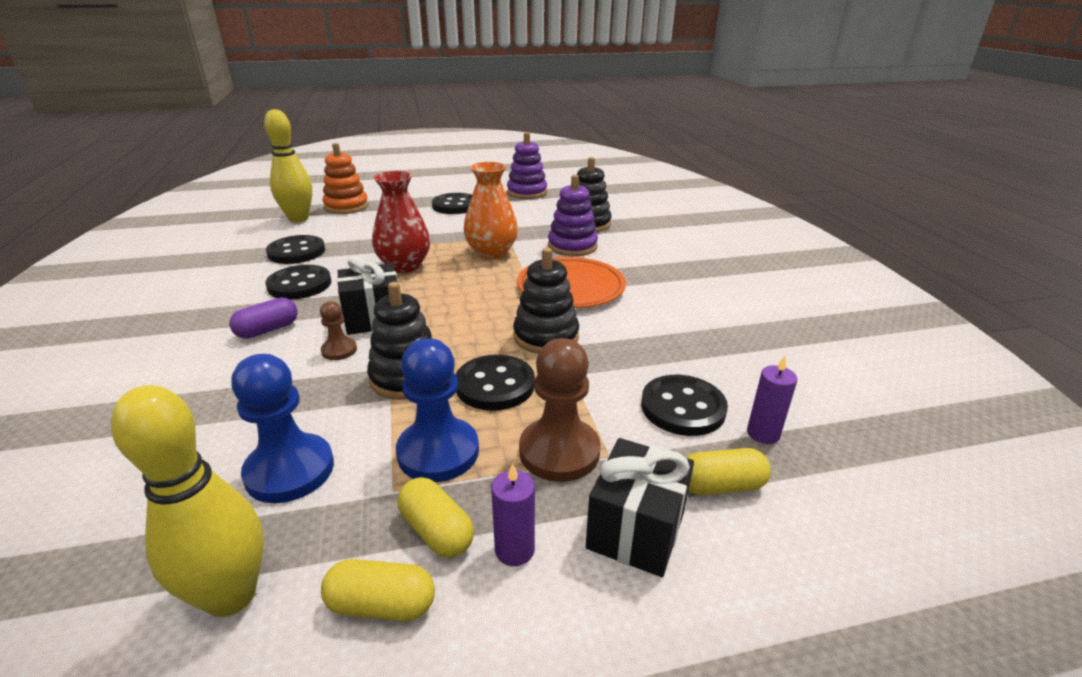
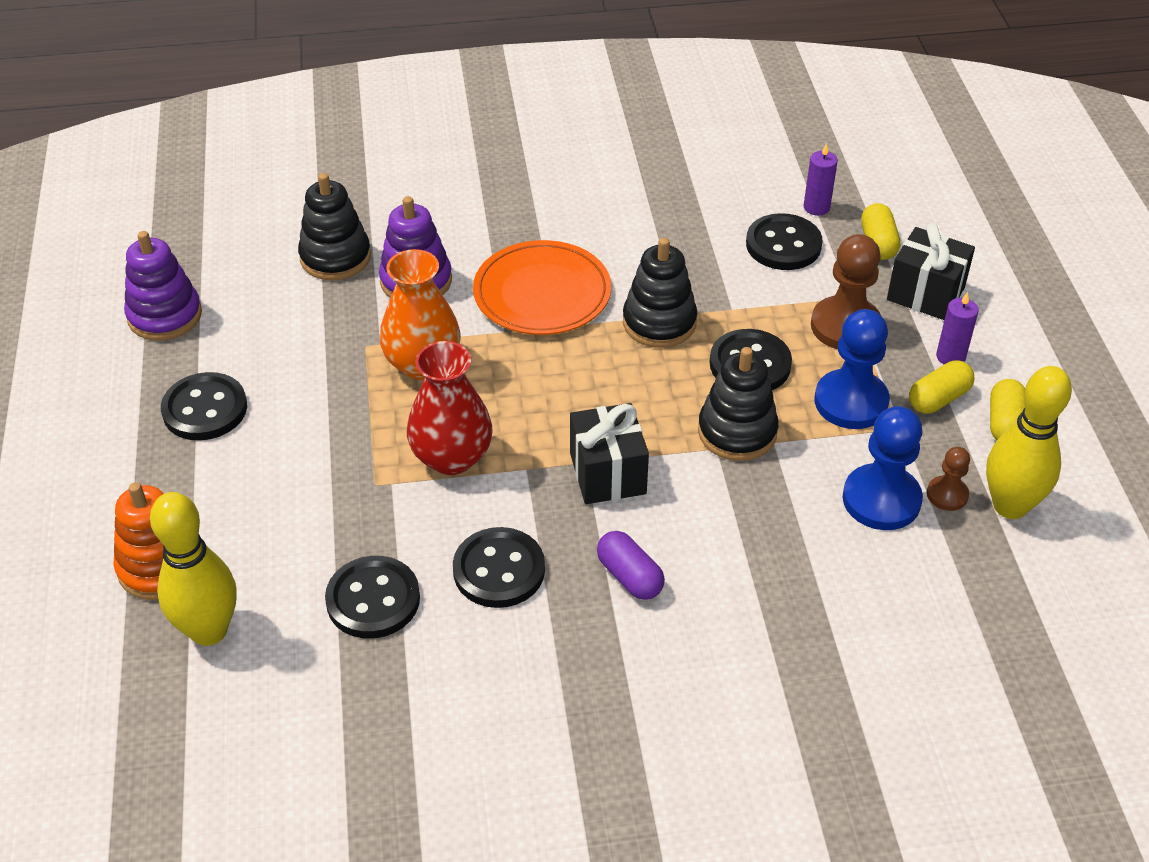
camera: 85 degrees left, 15 degrees up
(339, 350) = (681, 496): brown pawn -> brown pawn (947, 494)

